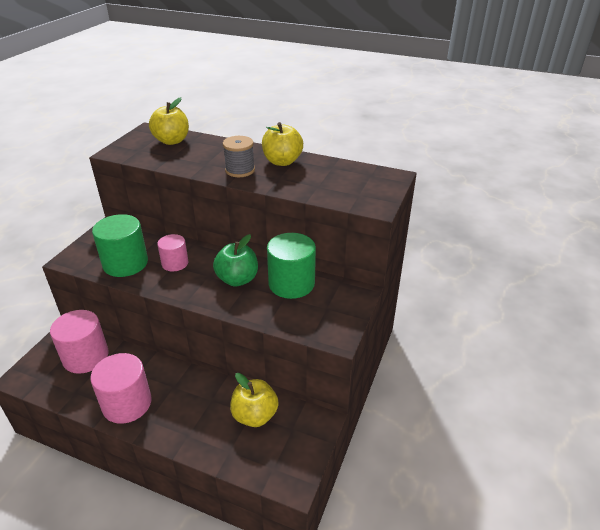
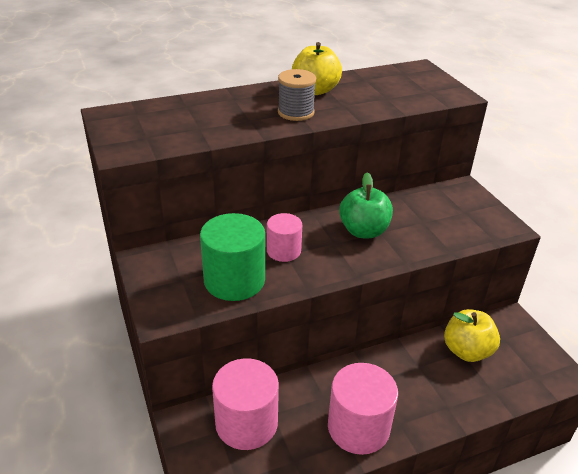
camera: 45 degrees left, 0 degrees up
(172, 141) = (164, 114): yellow apple -> none
(291, 283) = (409, 209): green cylinder -> none

